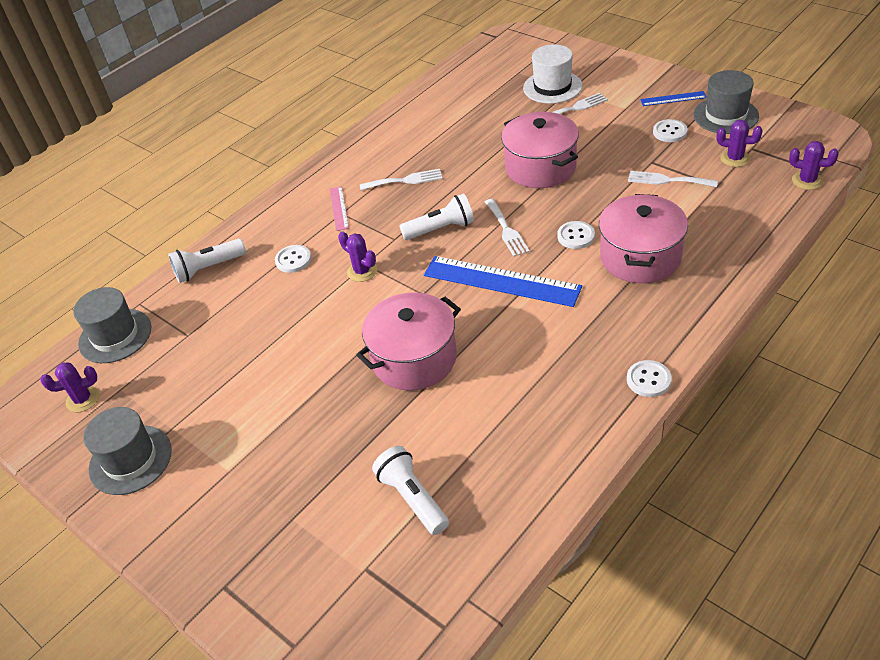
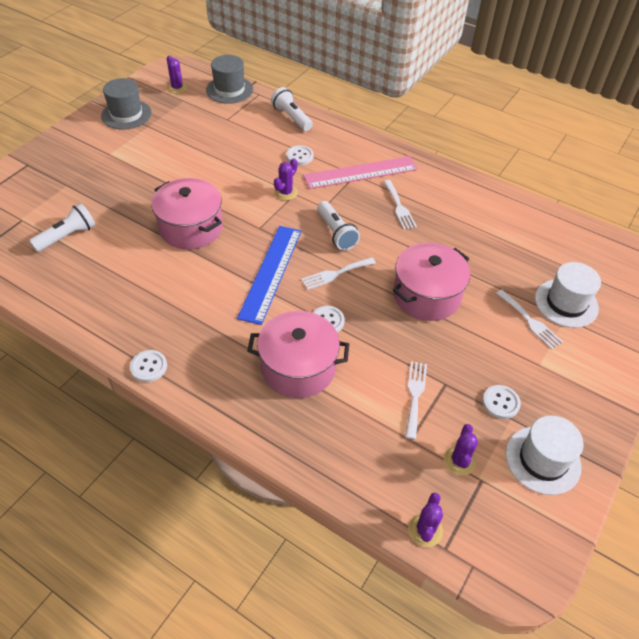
camera: 75 degrees right, 5 degrees up
(339, 208) = (360, 173): pink ruler -> pink ruler, size x2.07
(673, 99) = (567, 409): blue ruler -> none
(725, 115) = (542, 460): grey hat -> white hat

